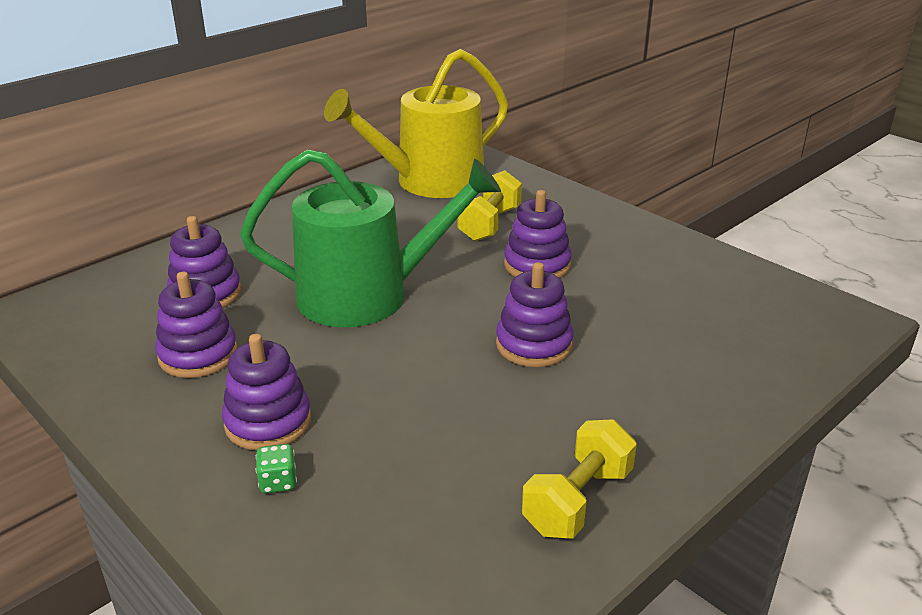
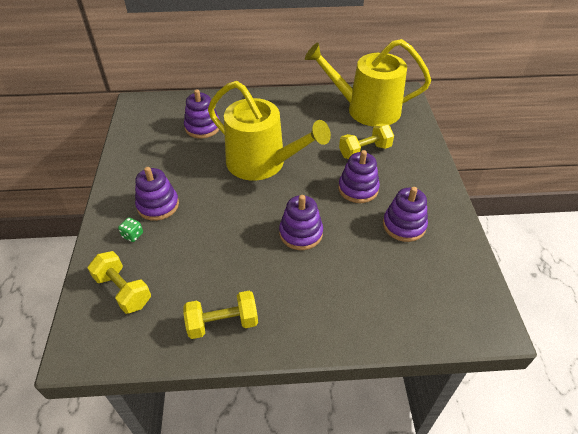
camera: 40 degrees right, 15 degrees up
(198, 355) = (169, 157): purple stacking toy -> purple stacking toy (404, 225)
(367, 295) = (262, 163): green watering can -> yellow watering can
(367, 560) = (123, 290): none -> yellow dumbbell

